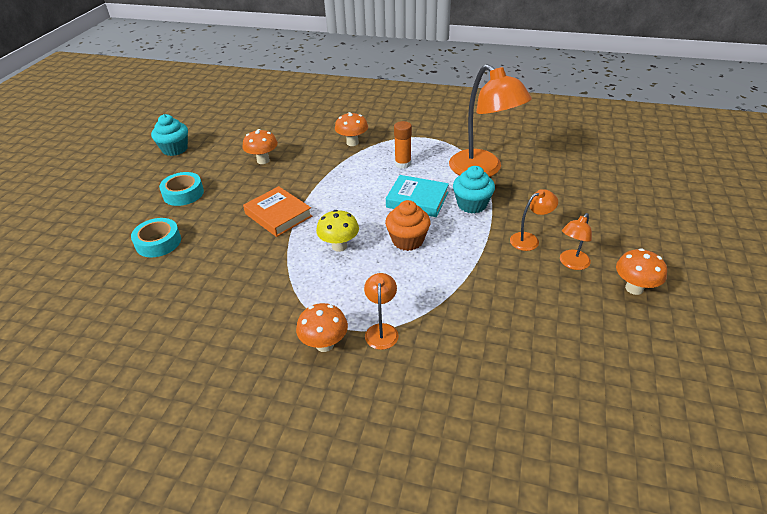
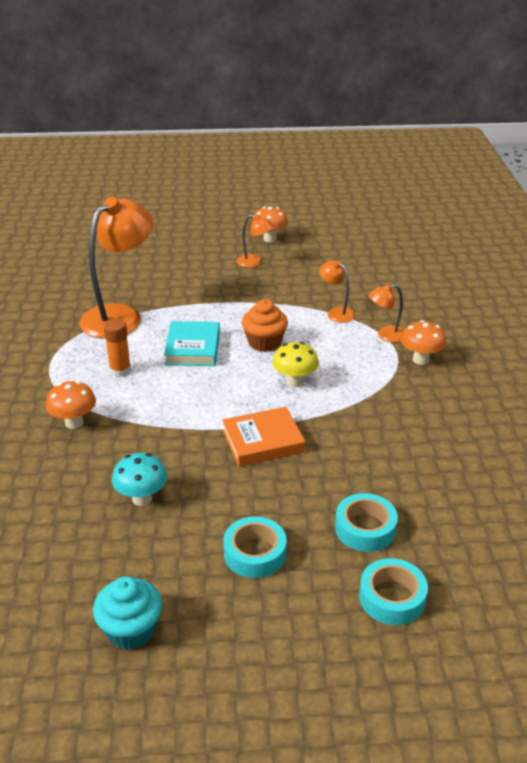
camera: 110 degrees left, 5 degrees down
(99, 238) = (392, 598): none -> turquoise tape
(263, 160) = (142, 498): orange mushroom -> turquoise mushroom
(278, 215) = (263, 441): orange book -> orange book turned 45 degrees clockwise
(472, 204) = (189, 315): turquoise cupcake -> none
(529, 239) = (231, 282): orange lamp -> orange lamp (336, 312)

